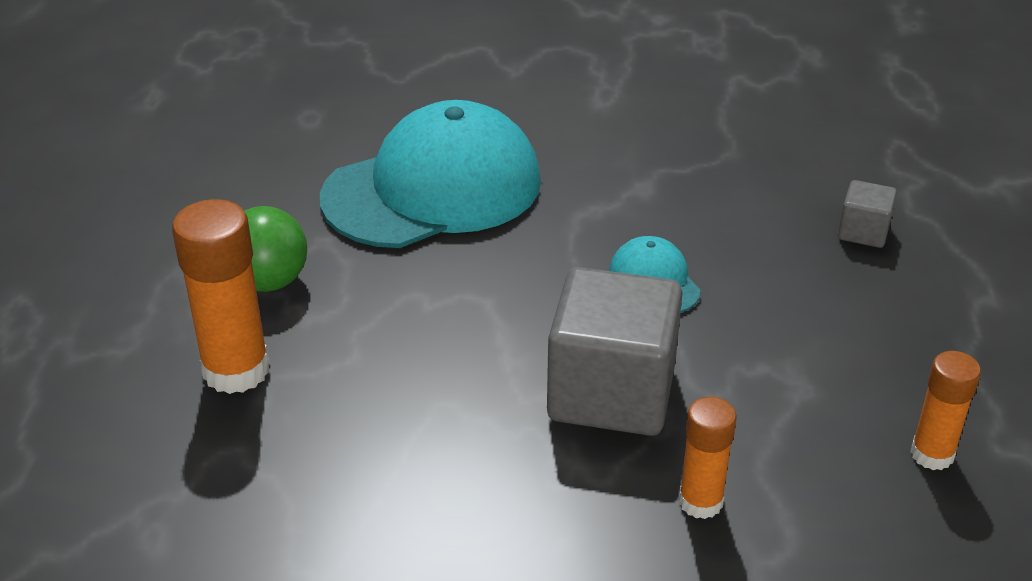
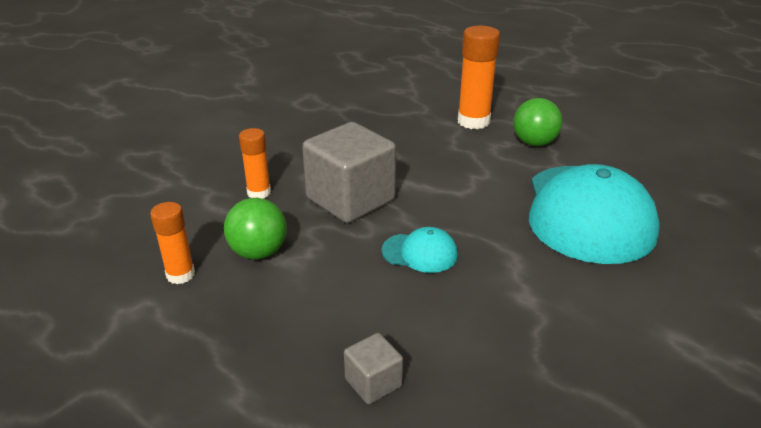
camera: 125 degrees right, 5 degrees down
(813, 412) = (258, 252): none -> green ball

